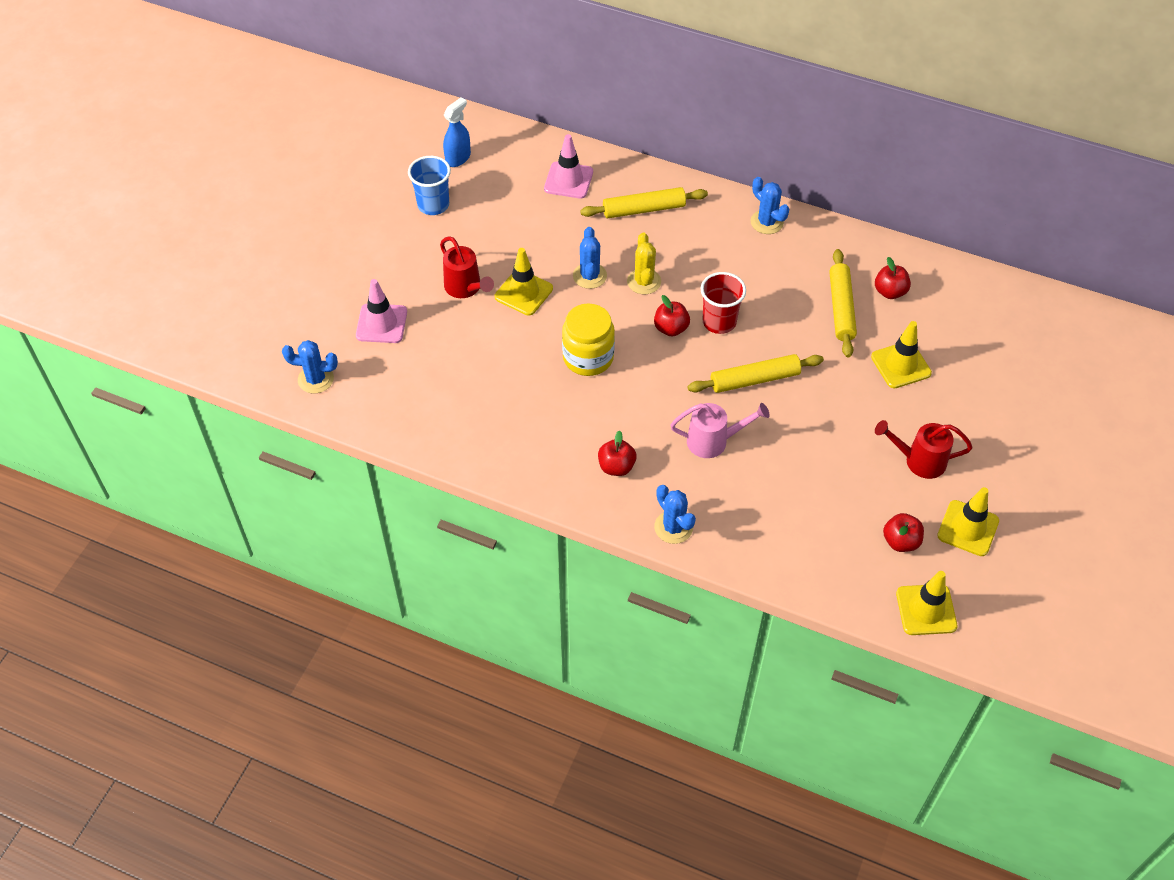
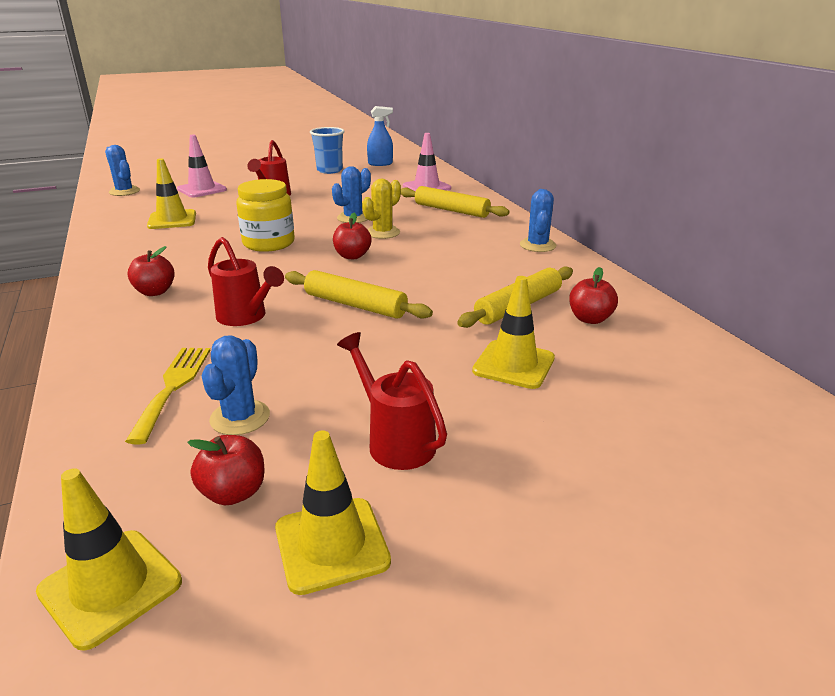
camera: 45 degrees right, 25 degrees down
(523, 293) = (298, 208): yellow traffic cone -> yellow traffic cone (172, 220)
(673, 527) = (100, 342): blue cactus -> blue cactus (240, 418)
(713, 441) = (245, 317): pink watering can -> red watering can
(719, 322) = (394, 268): red cup -> none
(773, 518) = (173, 387): none -> yellow fork

